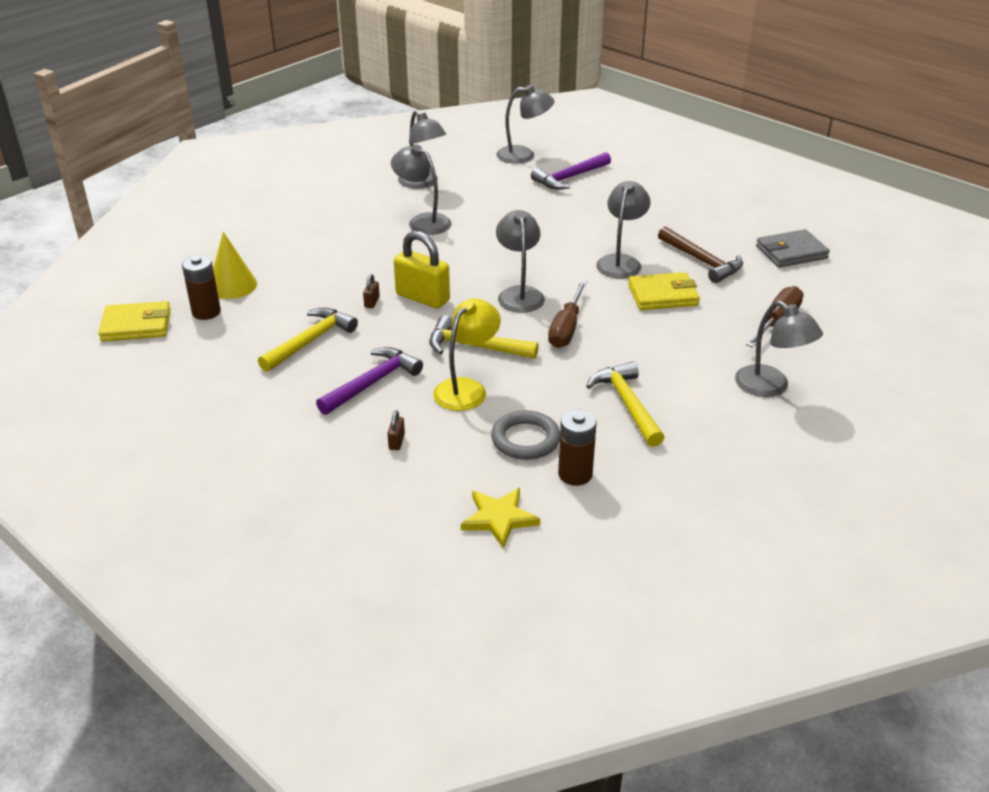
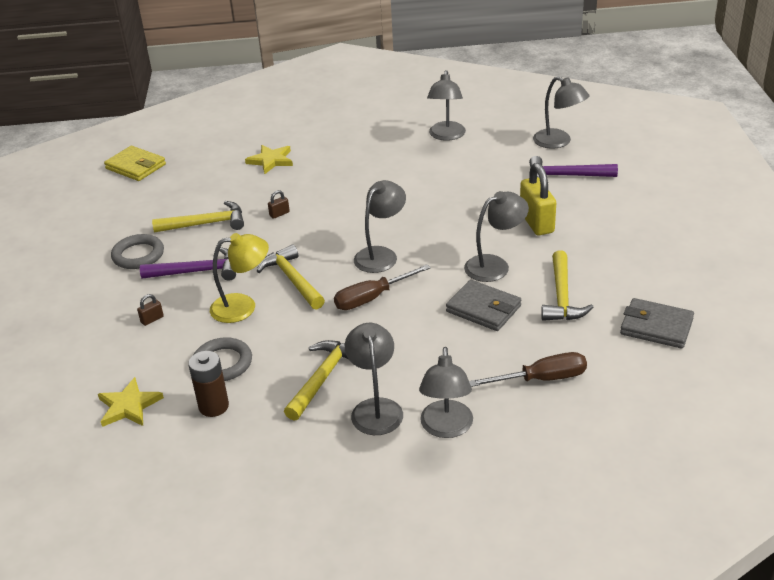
camera: 45 degrees right, 0 degrees up
(206, 312) = (181, 175): brown battery -> none
(232, 285) = (220, 163): yellow cone -> none
(284, 398) = (138, 255): none -> grey ring
(285, 263) = (271, 161): none -> yellow star
(422, 298) = (314, 226): yellow padlock -> yellow padlock (536, 222)
(423, 221) = (401, 167): grey lamp -> grey lamp (375, 408)
(663, 295) = (483, 309): yellow wallet -> grey wallet
(702, 261) = (562, 296): brown hammer -> yellow hammer

